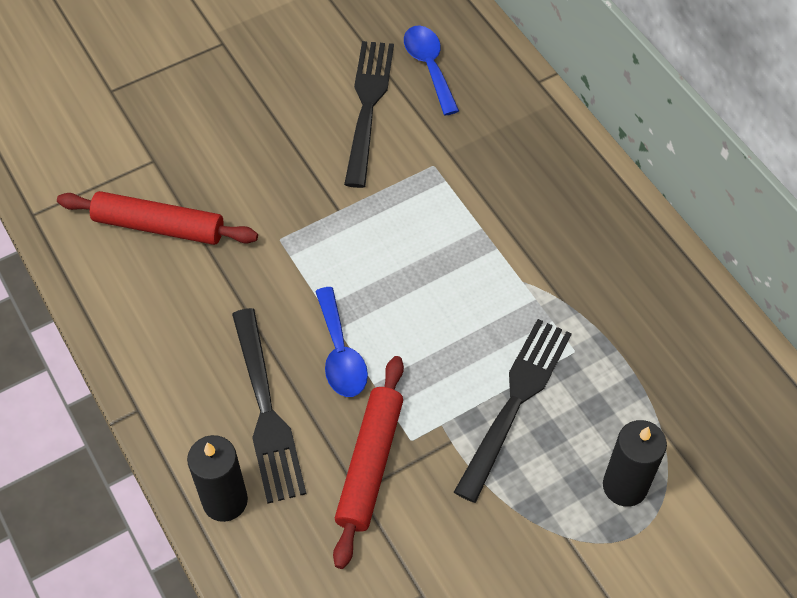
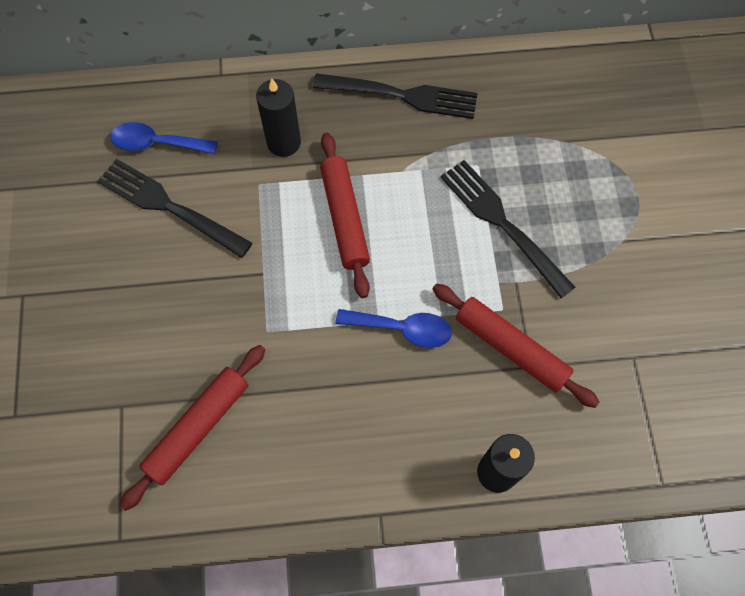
camera: 65 degrees left, 10 degrees up
(266, 411) = (429, 408): black fork -> black fork (402, 95)
(437, 253) = (344, 218): none -> red rolling pin
(625, 486) = (599, 185): black candle -> black candle (284, 142)

